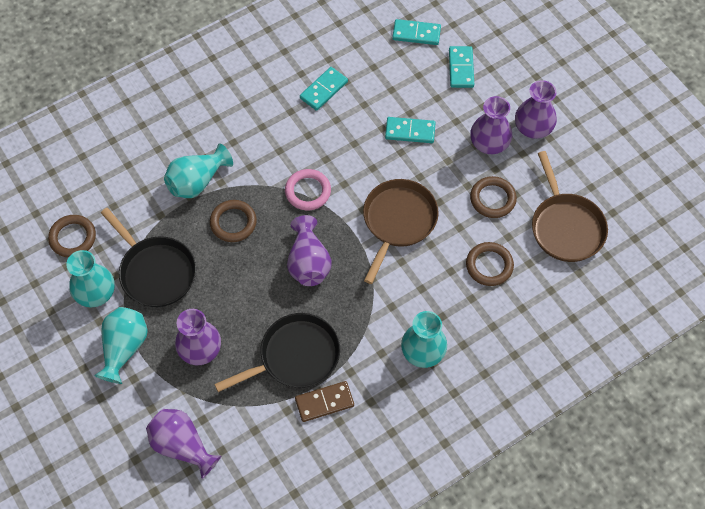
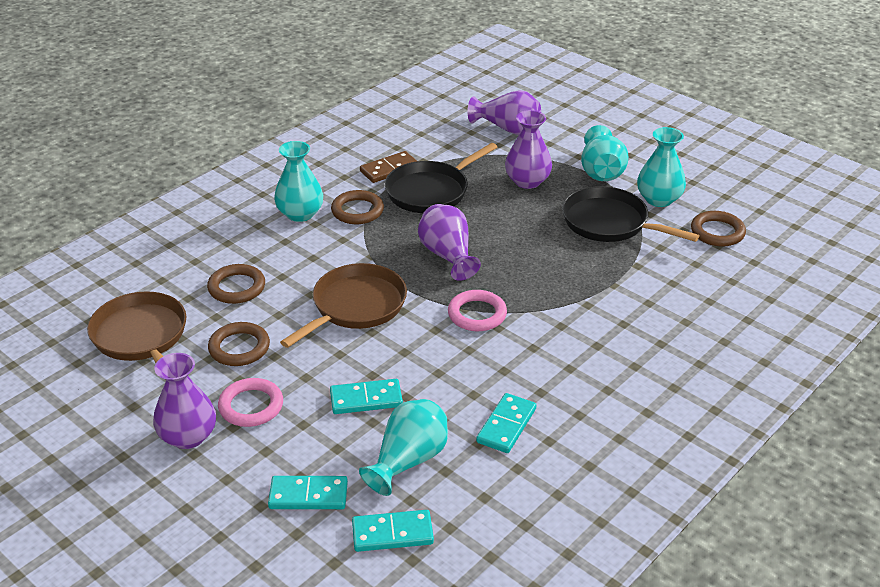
camera: 165 degrees right, 25 degrees down
(197, 181) = (615, 300): turquoise vase -> turquoise vase (408, 461)
(233, 222) = (550, 273): brown ring -> brown ring (357, 211)
(398, 221) = (355, 306): brown pan -> brown pan turned 150 degrees counterclockwise
(461, 68) = (308, 495): turquoise domino -> turquoise domino turned 75 degrees counterclockwise
(489, 143) = (251, 406): purple vase -> pink ring

